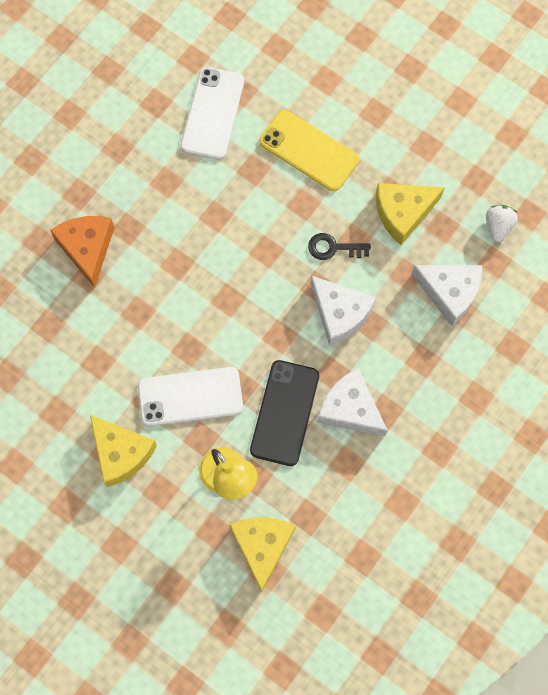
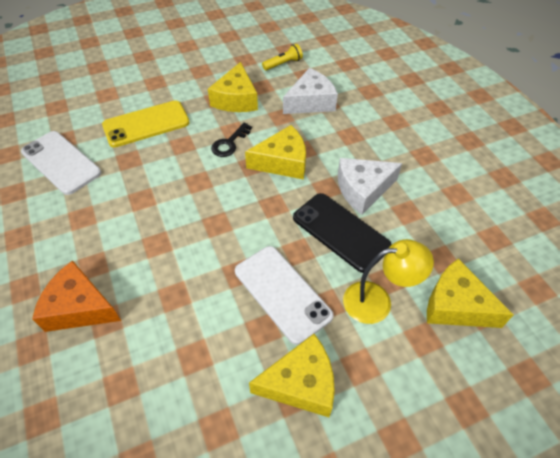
camera: 60 degrees left, 20 degrees down
(190, 396) = (282, 293): white phone -> white phone turned 60 degrees counterclockwise
(340, 314) = (282, 162): white cheese -> yellow cheese
(498, 226) = (283, 64): white strawberry -> yellow flashlight

